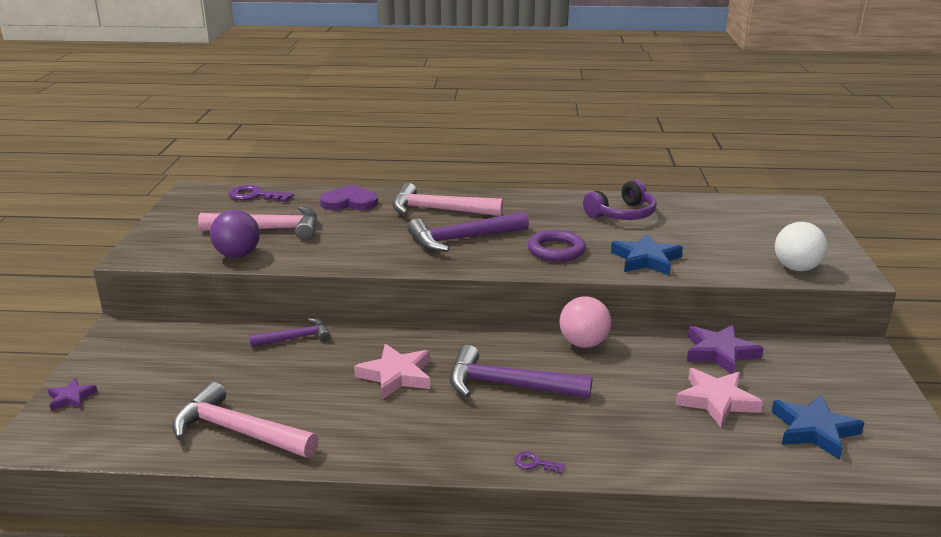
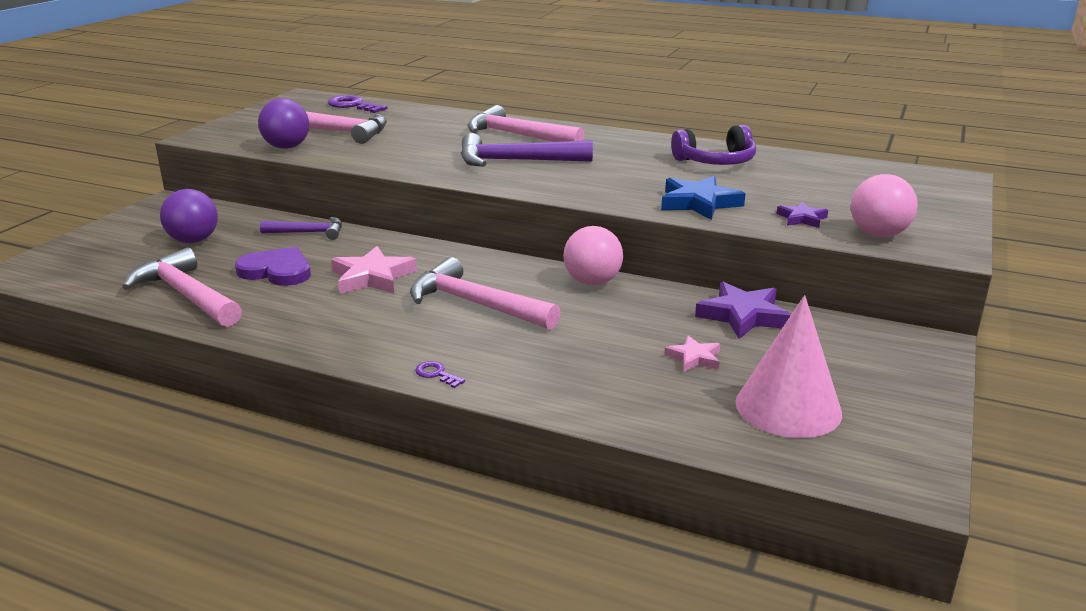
camera: 20 degrees right, 0 degrees up
(71, 398) = (77, 246): purple star -> purple star (802, 218)
(190, 368) = (193, 241): none -> purple ball
(349, 202) = (436, 120): purple heart -> purple heart (277, 271)
(508, 385) = (475, 304): purple hammer -> pink hammer
(556, 250) = (605, 182): purple ring -> none
(716, 400) = (694, 358): pink star -> pink star, size x0.57
(796, 268) = (878, 234): white ball -> pink ball
(814, 430) = (788, 407): blue star -> pink cone

